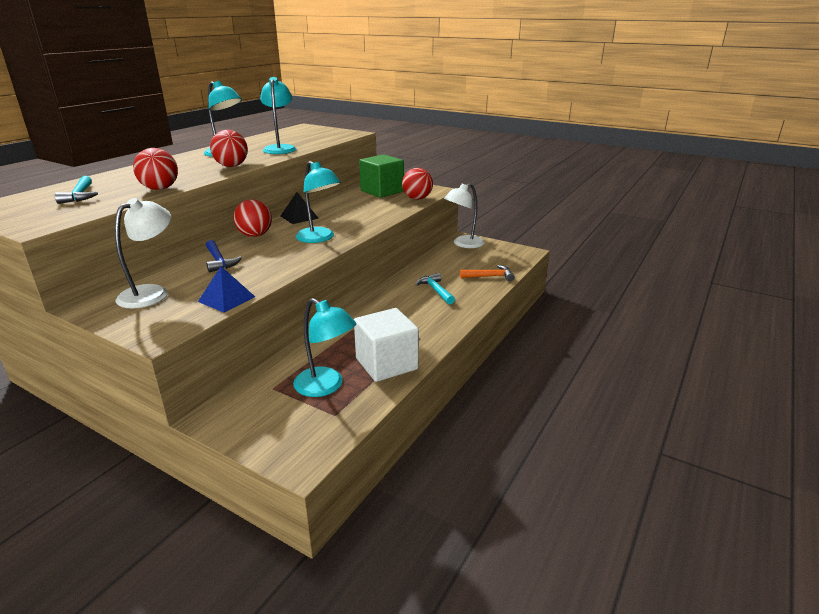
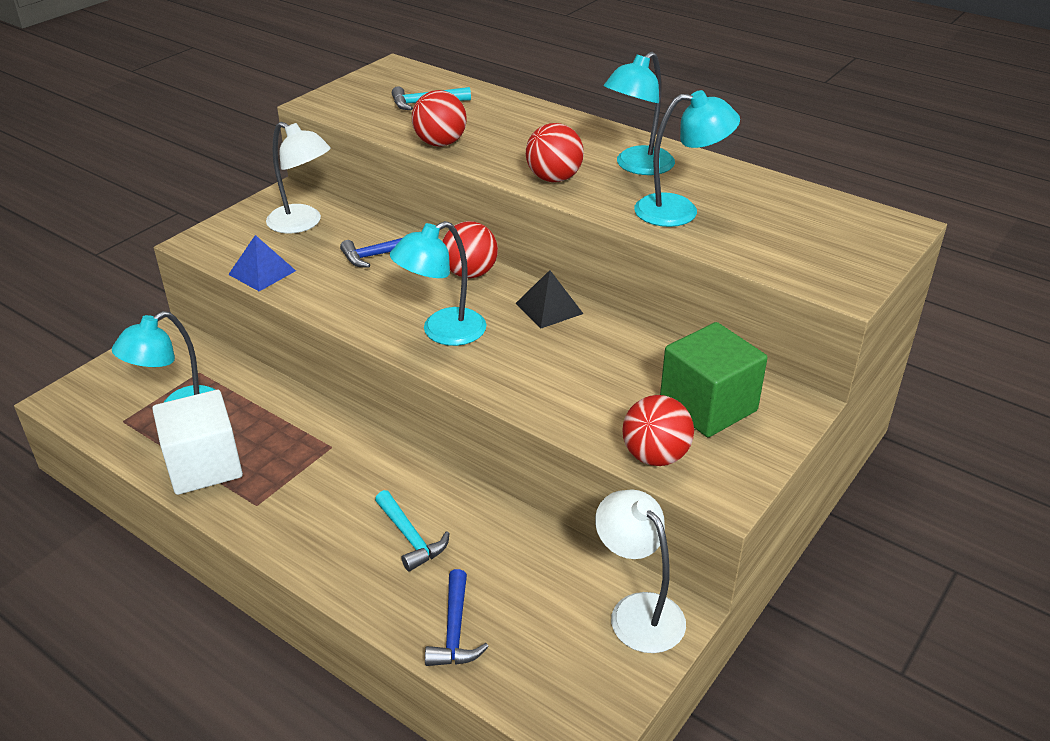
camera: 95 degrees right, 10 degrees up
(435, 290) = (411, 538): turquoise hammer -> turquoise hammer turned 75 degrees clockwise
(490, 276) = (455, 631): orange hammer -> blue hammer

